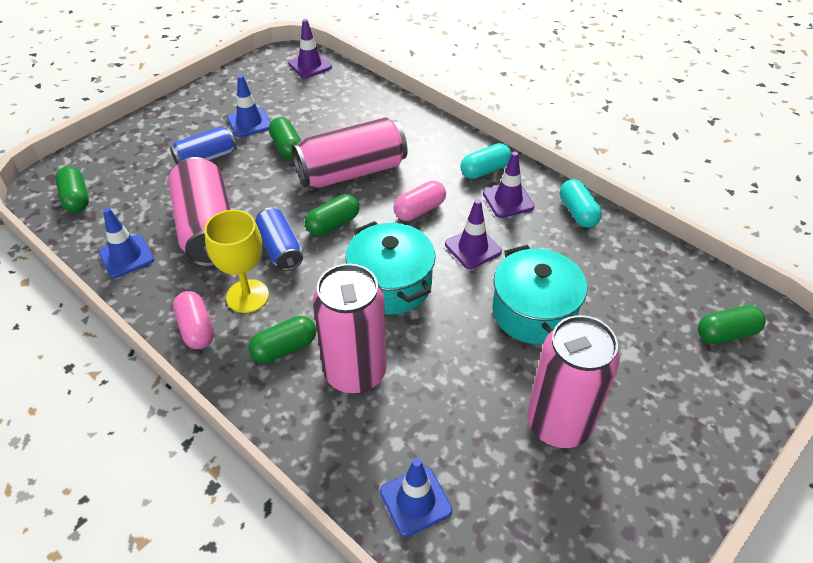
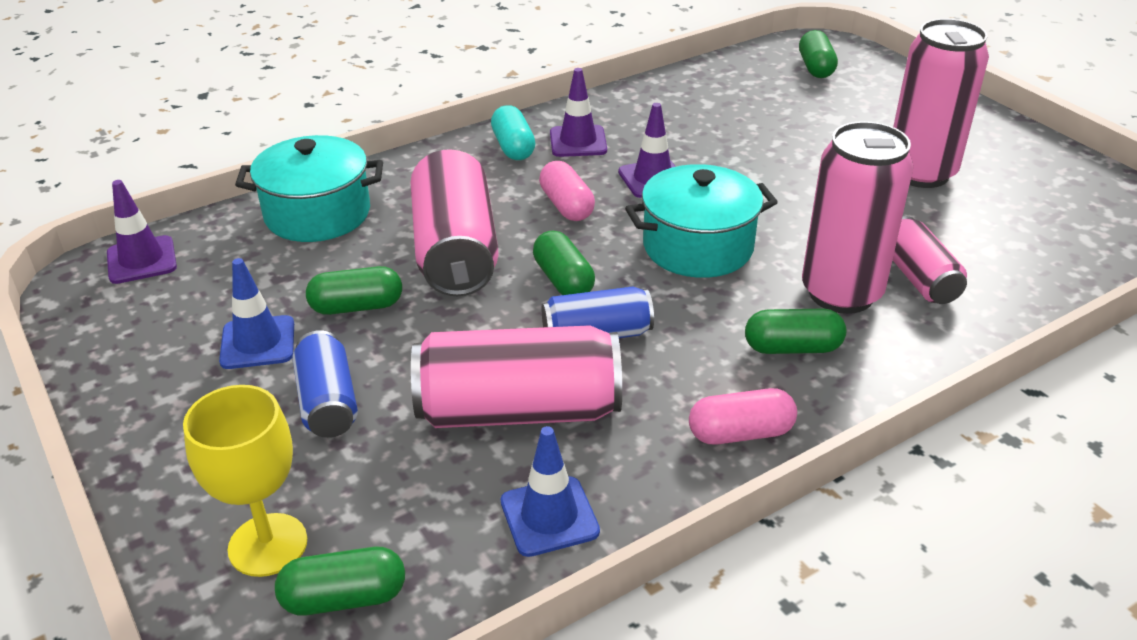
camera: 75 degrees left, 10 degrees down
(247, 296) = (686, 375): yellow goblet -> yellow goblet (268, 545)
(284, 348) = (792, 348): green capsule -> green capsule turned 75 degrees counterclockwise
(389, 423) = (919, 278): none -> pink can
(415, 501) = (1020, 274): blue traffic cone -> none
(533, 312) = (767, 159): turquoise pot -> turquoise pot (317, 214)
(578, 212) = (619, 104): turquoise capsule -> none

